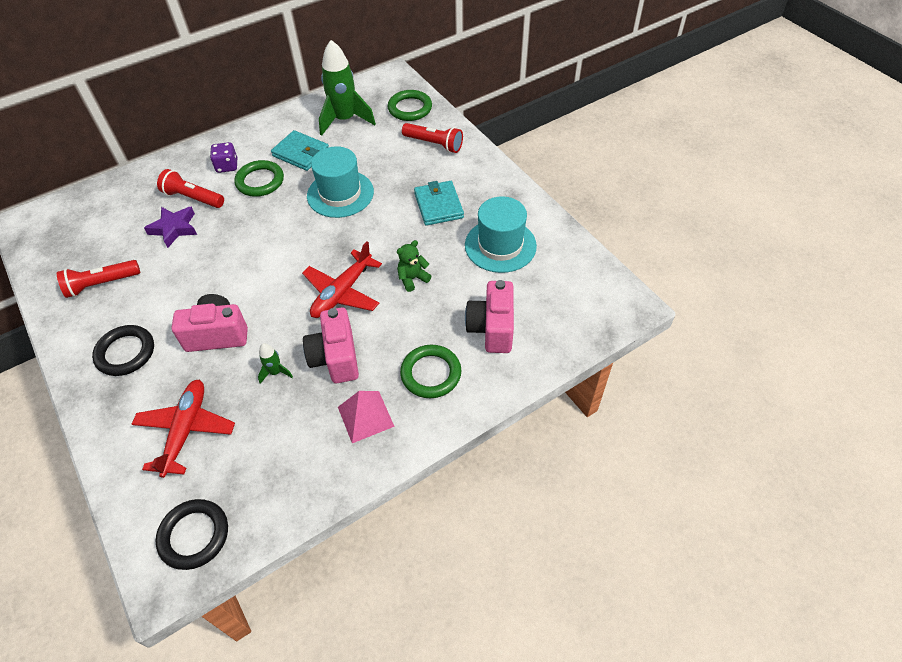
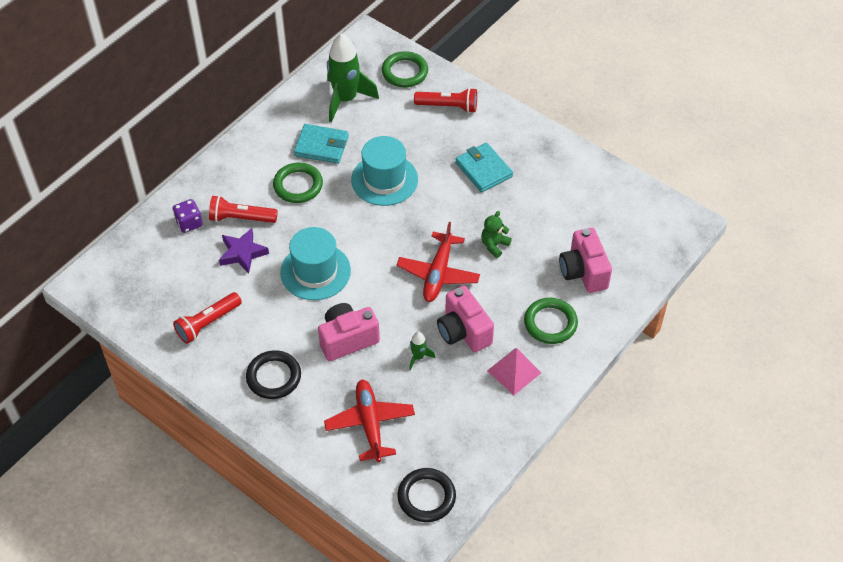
camera: 20 degrees left, 0 degrees up
(227, 166) = (254, 177): purple dice -> purple dice (189, 223)
(500, 245) = (557, 195): turquoise hat -> turquoise hat (315, 271)

